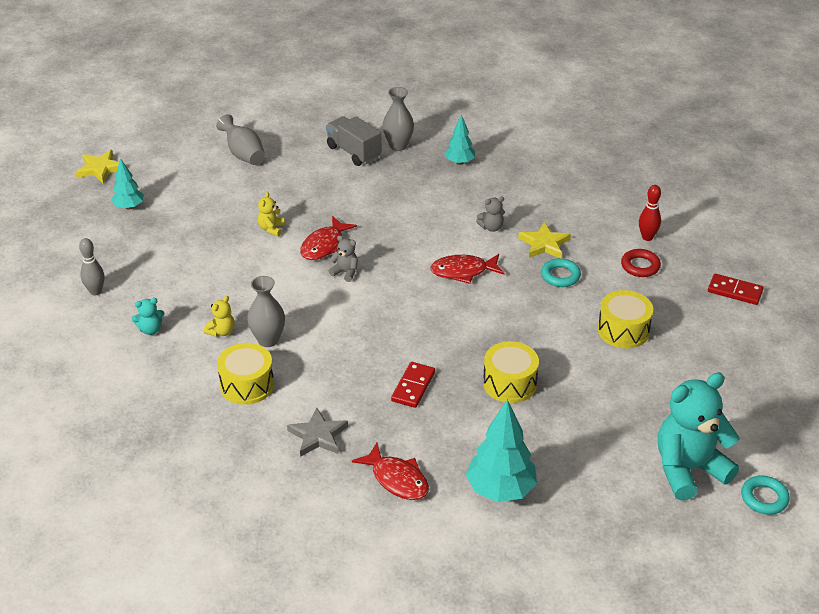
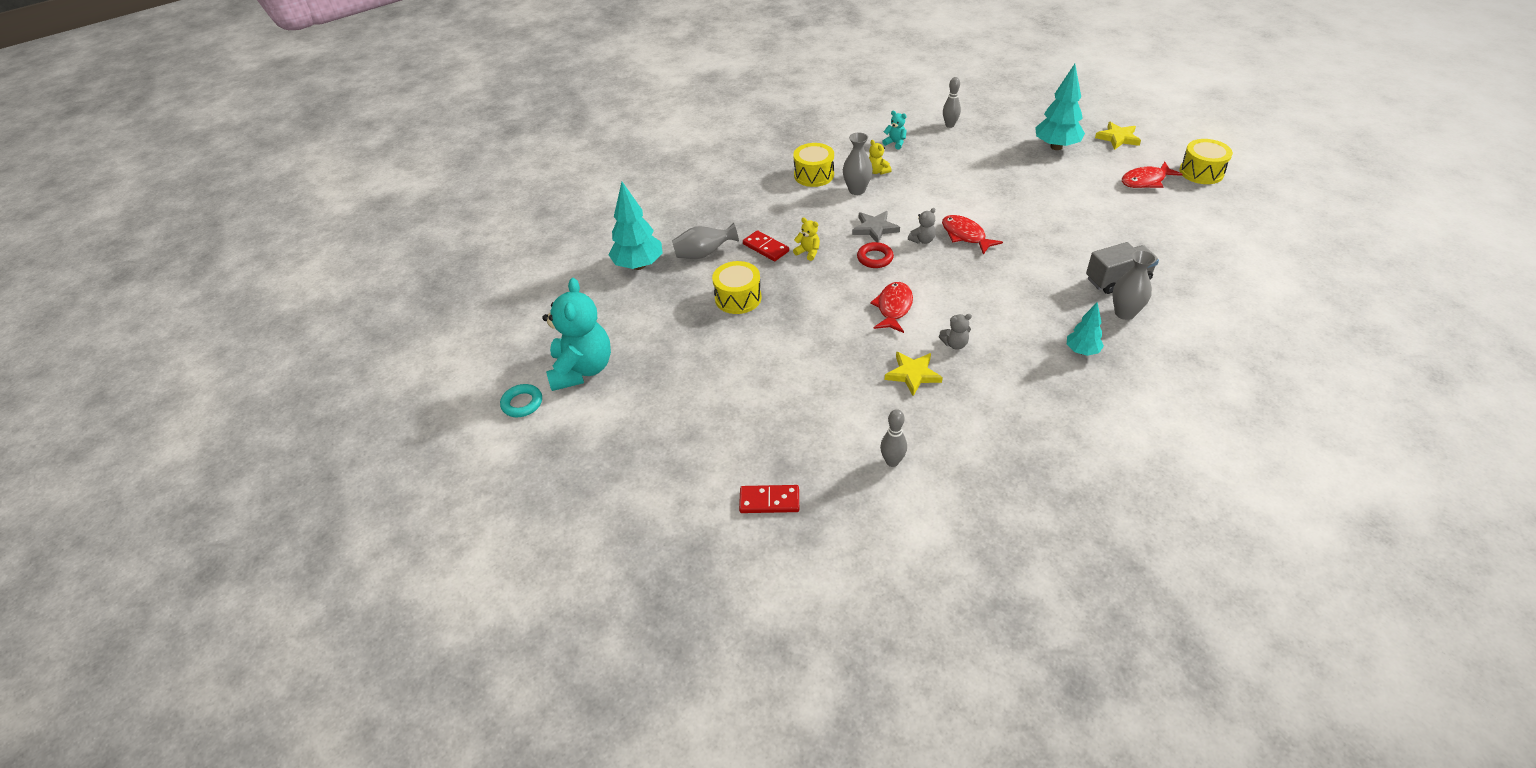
camera: 115 degrees right, 5 degrees up
(129, 207) = (1056, 147): turquoise tree -> turquoise tree, size x1.73
(150, 329) = (895, 143): turquoise teddy bear -> turquoise teddy bear turned 120 degrees clockwise
(243, 154) = (1126, 212): grey vase -> grey vase (704, 254)
(271, 229) = (1000, 211): yellow teddy bear -> yellow teddy bear (808, 252)
(318, 436) = (745, 196): grey star -> grey star (875, 228)
(397, 479) = (682, 222): red fish -> red fish (1145, 181)
(491, 227) = (955, 344): grey teddy bear -> grey teddy bear turned 105 degrees counterclockwise
(560, 276) = (858, 370): turquoise ring -> none
(623, 330) = (760, 388): yellow drum -> yellow drum (1201, 172)
(640, 266) = (846, 436): red ring -> red ring (875, 258)
(647, 237) = (892, 461): red bowling pin -> grey bowling pin
(735, 291) = (769, 501): red domino -> red domino turned 45 degrees clockwise

